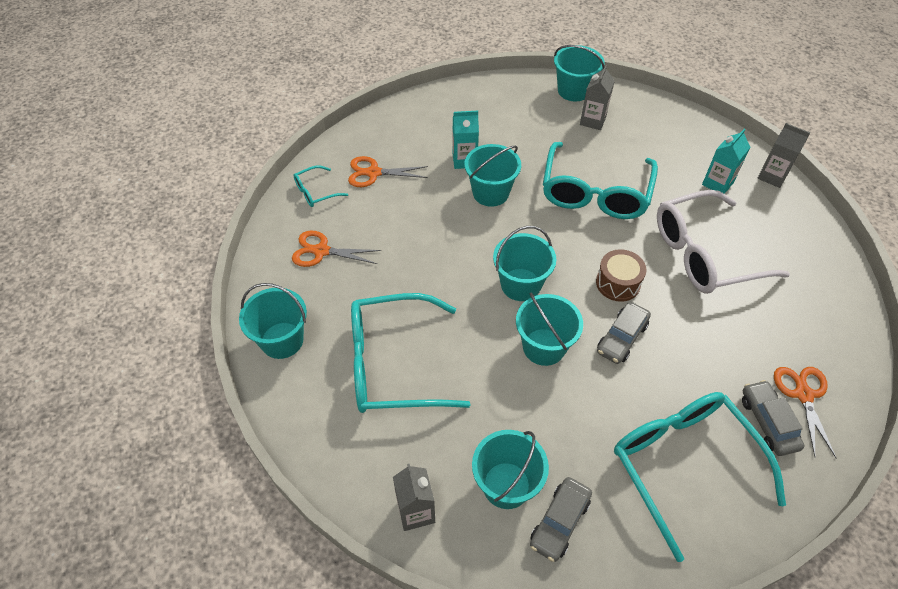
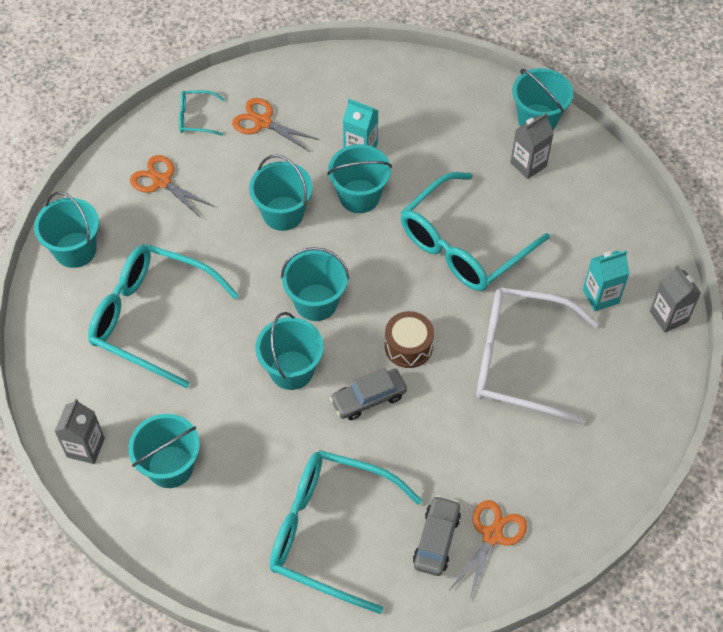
camera: 30 degrees right, 5 degrees up
(441, 231) = (283, 213): none -> turquoise bucket
(559, 522) = (190, 518): grey car -> none
(683, 464) = (330, 532): turquoise glasses -> turquoise glasses turned 75 degrees counterclockwise

